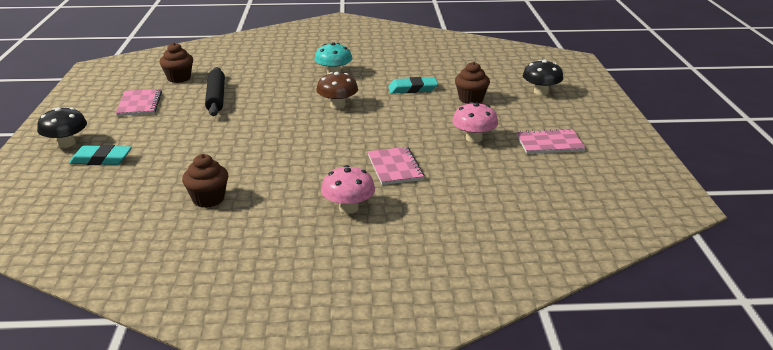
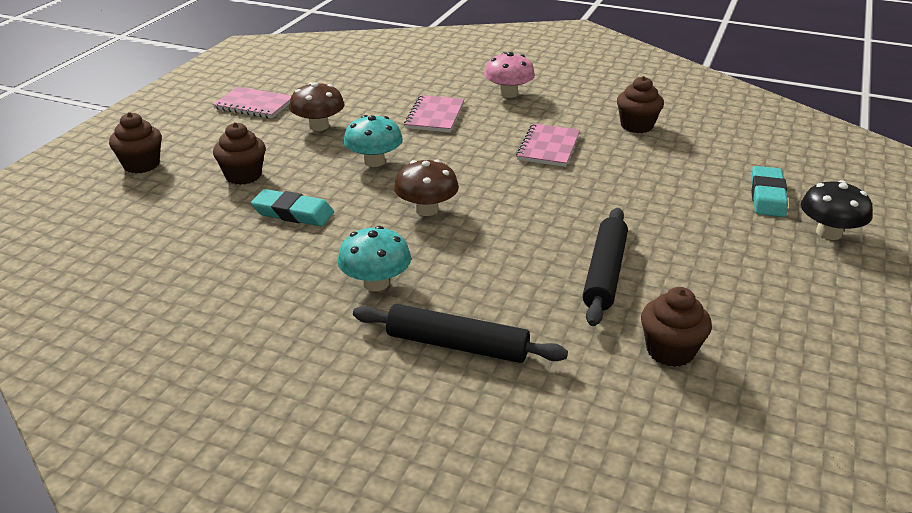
camera: 155 degrees left, 5 degrees up
(101, 159) = (767, 196): turquoise eraser -> turquoise eraser turned 75 degrees clockwise
(139, 104) = (738, 291): pink notebook -> pink notebook (548, 147)
(278, 63) = (457, 345): none -> black rolling pin
(401, 123) = (374, 161): none -> turquoise mushroom
(474, 138) = (319, 126): pink mushroom -> brown mushroom
(541, 92) = (141, 165): black mushroom -> brown cupcake

